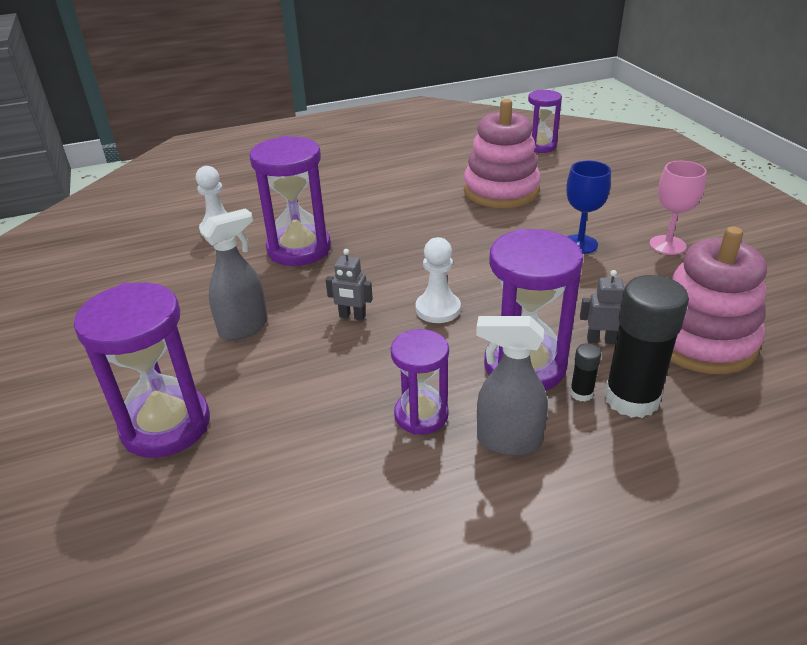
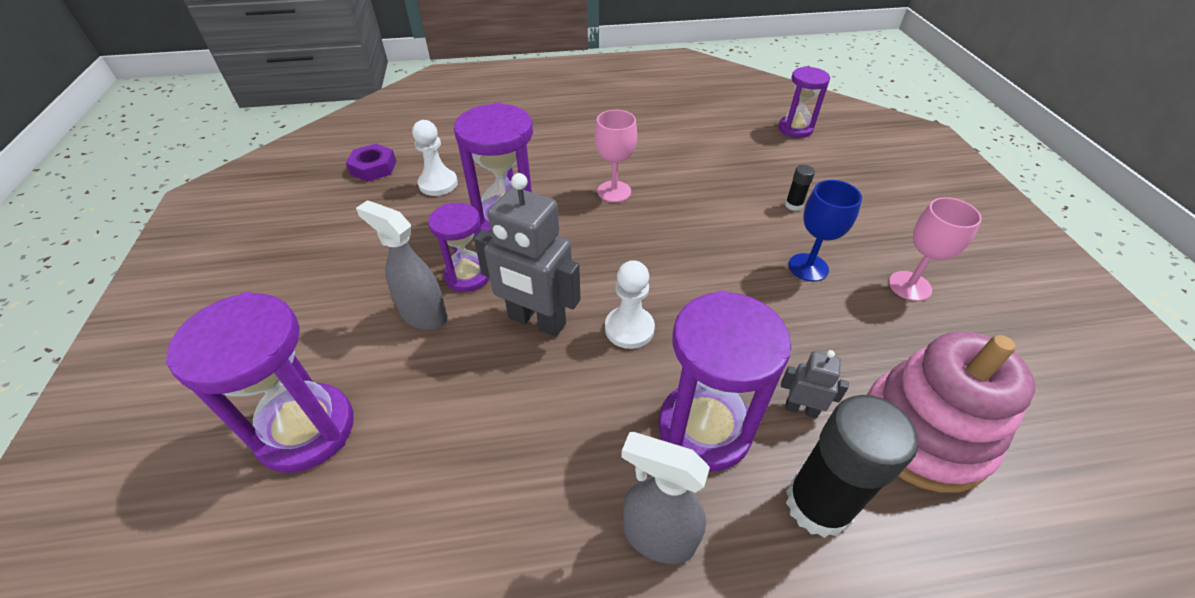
camera: 10 degrees right, 10 degrees up
(148, 225) = (373, 168): none -> purple nut
(244, 328) = (423, 315): grey spray bottle -> grey spray bottle turned 120 degrees counterclockwise
(352, 316) = (536, 321): grey robot -> grey robot, size x2.06
(390, 213) = (614, 191): none -> pink goblet
(421, 415) = (571, 475): purple hourglass -> purple hourglass (468, 276)
(501, 191) = (738, 180): pink stacking toy -> none
(581, 393) = (760, 484): black glue stick -> black glue stick (793, 205)

